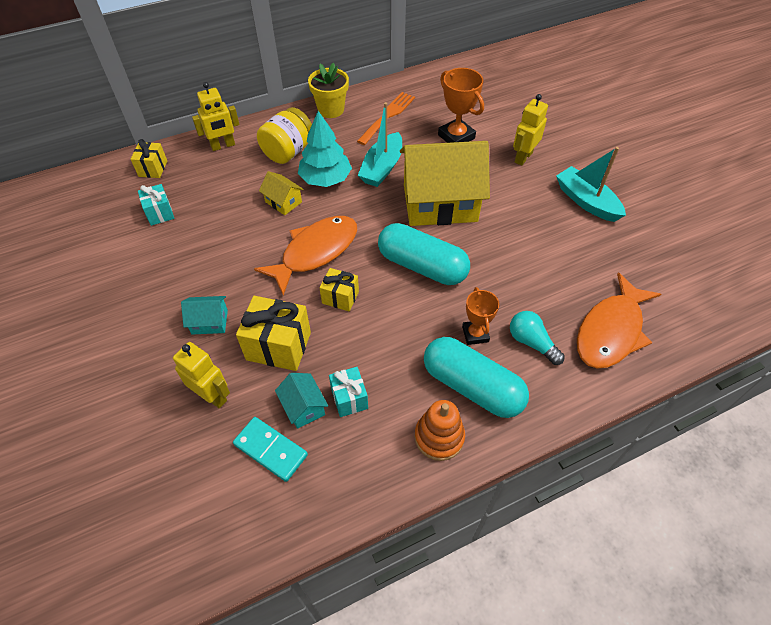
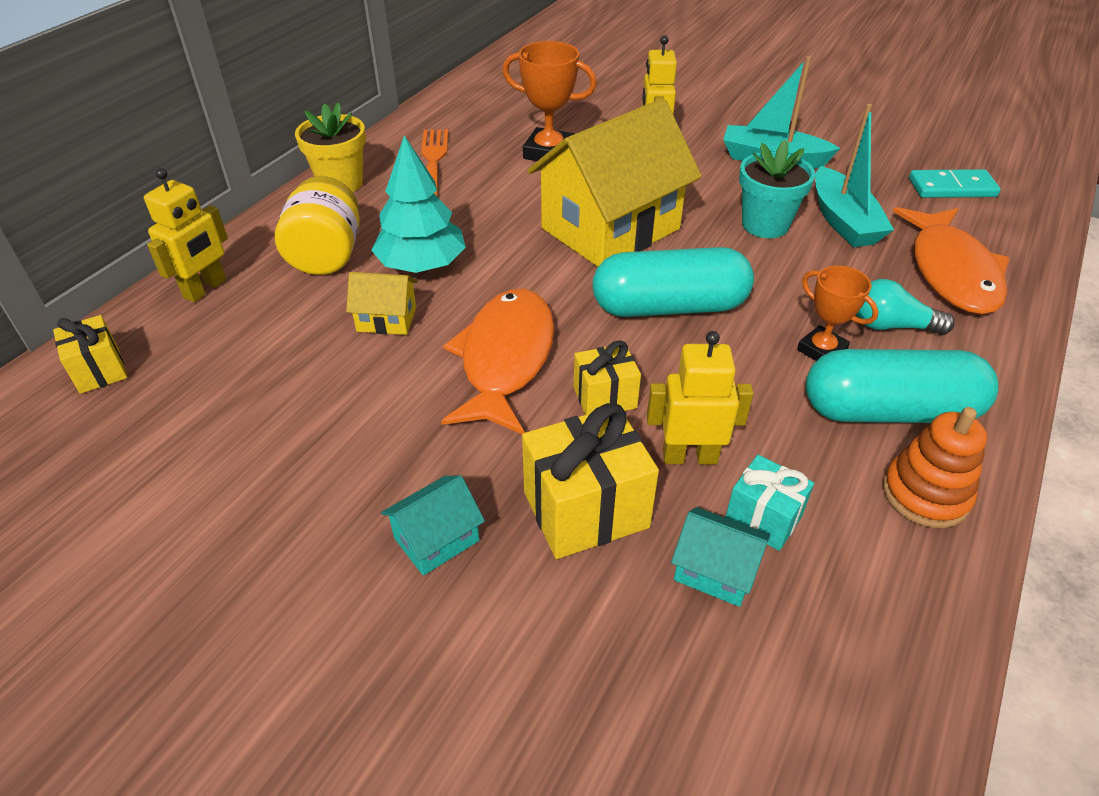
camera: 35 degrees left, 10 degrees down
(160, 213) = (178, 428): turquoise gift -> none
(212, 396) = (558, 646): yellow robot -> yellow robot (689, 456)
(270, 450) = (736, 665): turquoise domino -> turquoise domino (952, 188)
(382, 168) = (489, 221): turquoise boat -> turquoise boat (843, 221)
(530, 243) = (765, 225): none -> turquoise flower pot

